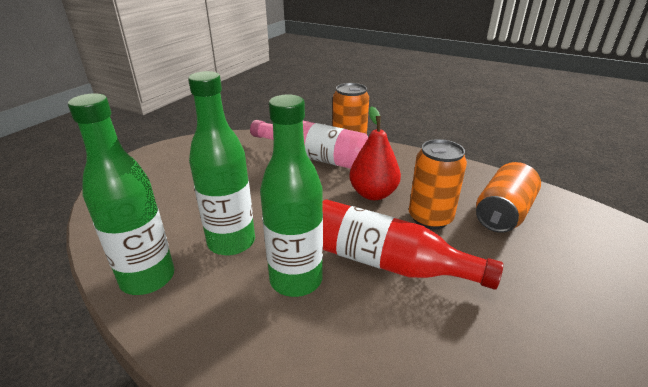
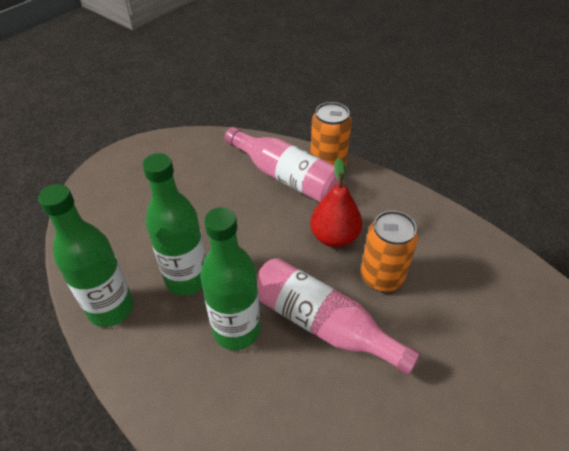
camera: 10 degrees right, 15 degrees up
(386, 262) = (323, 324): red bottle -> pink bottle
(503, 213) = (458, 281): orange can -> none

